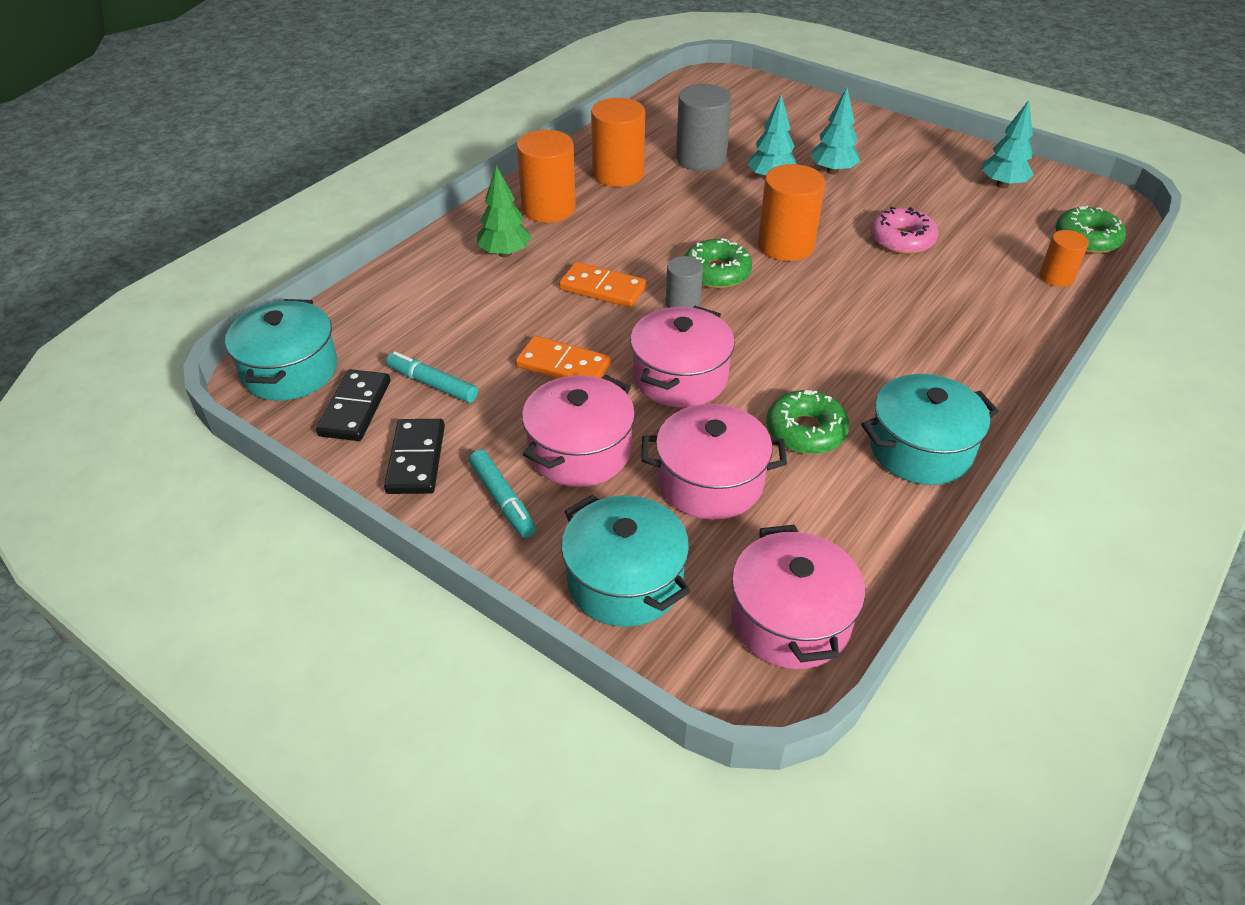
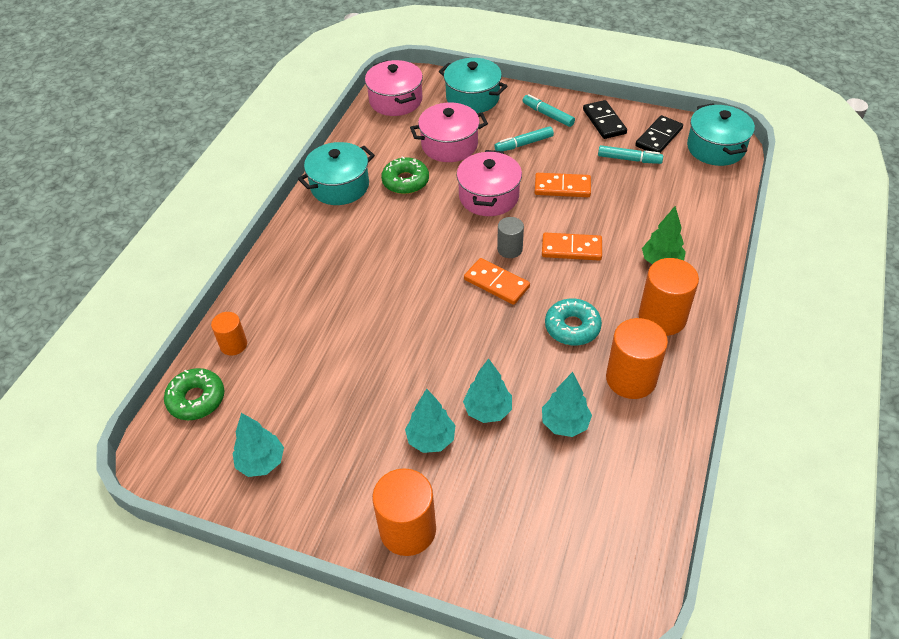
camera: 165 degrees right, 5 degrees up
(355, 408) = (658, 137): black domino -> black domino turned 45 degrees clockwise
(580, 451) = (524, 144): pink pot -> turquoise marker
(651, 219) = (572, 327): none -> turquoise donut
(701, 159) = (565, 424): grey cylinder -> turquoise tree
(716, 272) = (496, 283): green donut -> orange domino
(785, 245) = (452, 325): orange cylinder -> orange cylinder (408, 529)
(901, 240) = (358, 356): pink donut -> none

